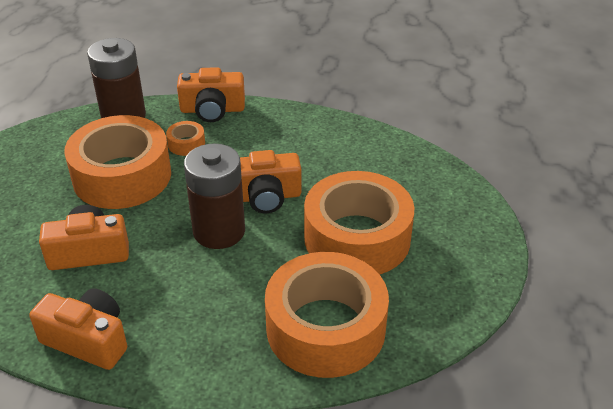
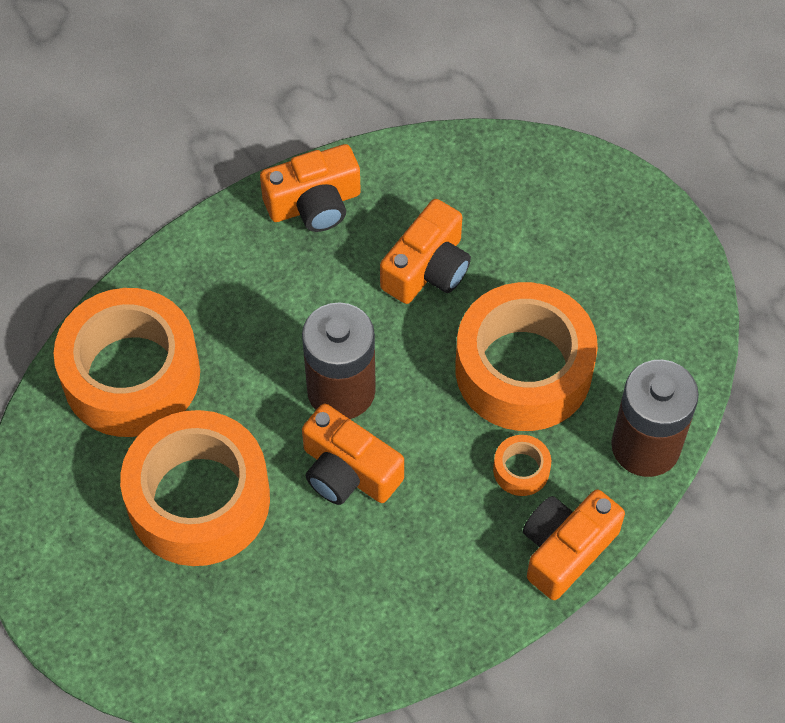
camera: 135 degrees right, 20 degrees up
(264, 197) = (348, 471): orange camera -> orange camera turned 90 degrees counterclockwise

